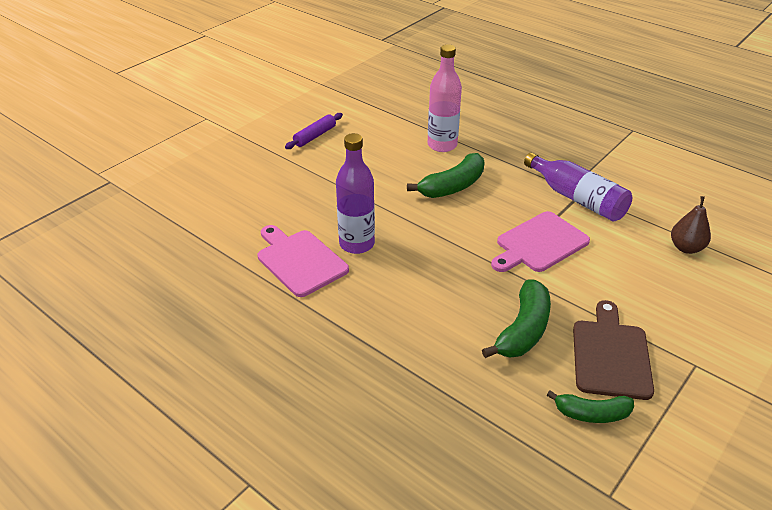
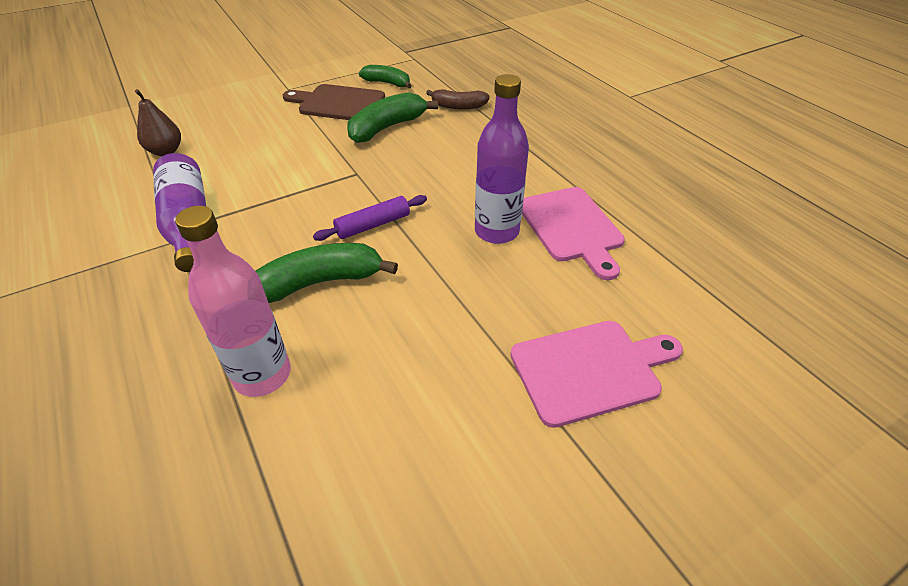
camera: 160 degrees left, 5 degrees up
(315, 136) = (488, 486): purple rolling pin -> purple rolling pin (373, 225)
(470, 390) = (458, 106): none -> brown banana
(539, 243) = (296, 186): pink cutting board -> pink cutting board (590, 370)
(611, 355) = (338, 103): brown cutting board -> brown cutting board turned 75 degrees clockwise

